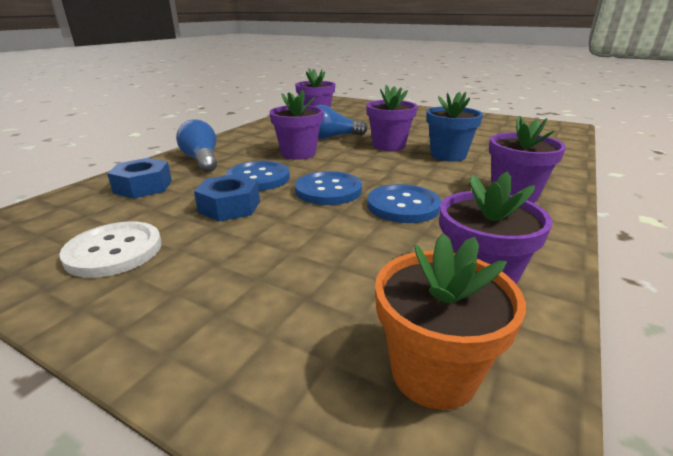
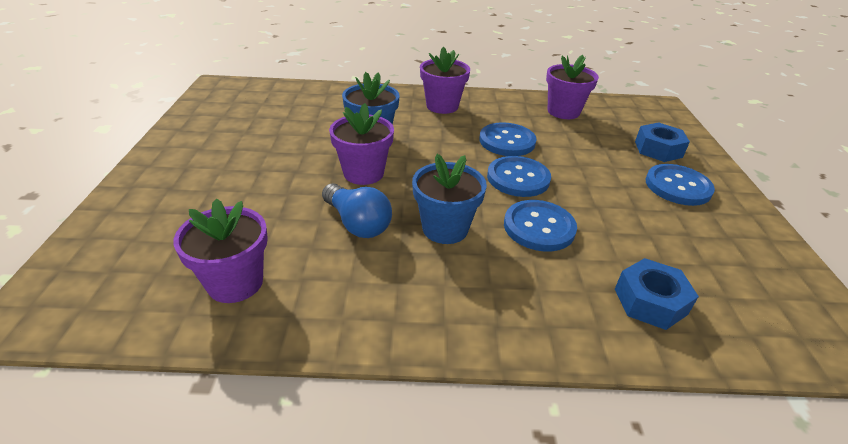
camera: 120 degrees left, 10 degrees up
(114, 251) = (717, 237): white button -> none
(198, 279) = (678, 186): none -> blue button
(202, 160) = (544, 303): blue light bulb -> none
(229, 207) = (604, 216): blue nut -> blue nut (658, 149)
(298, 153) = (445, 228): purple flower pot -> blue flower pot
(433, 373) = (630, 116): orange flower pot -> none

